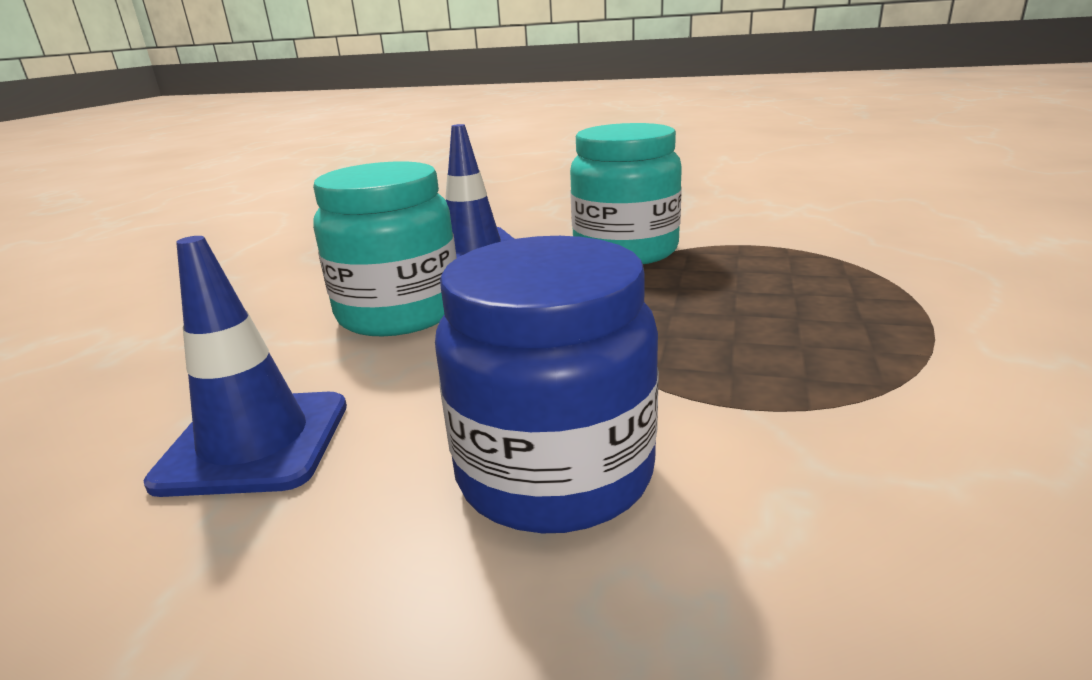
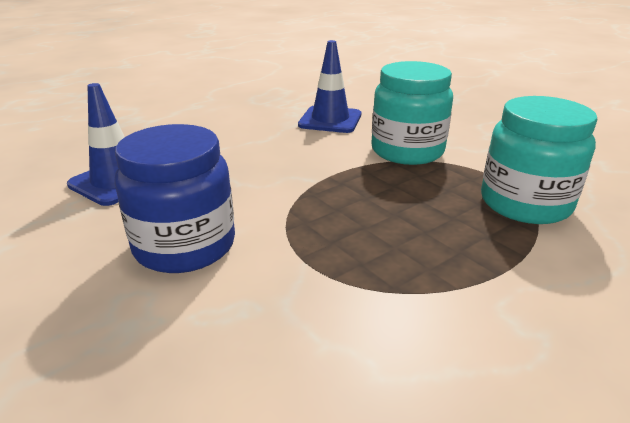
camera: 35 degrees right, 5 degrees up
(399, 313) = (243, 145): turquoise jar -> turquoise jar (525, 203)

